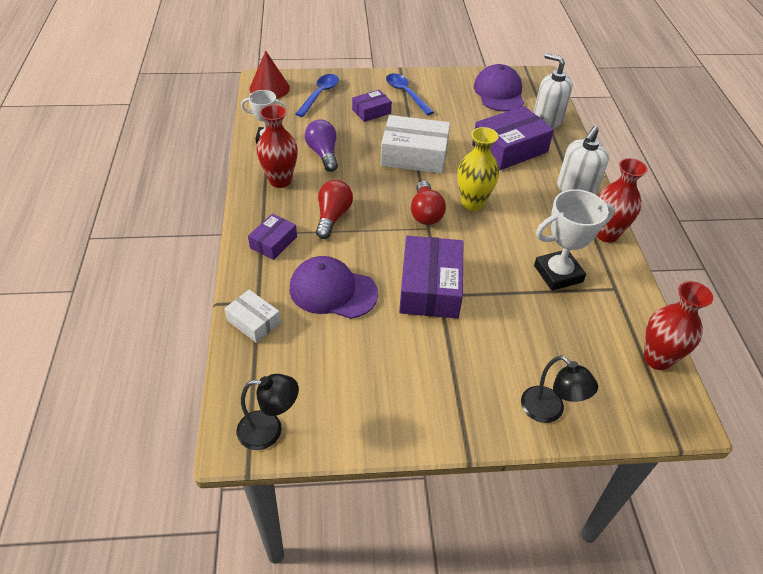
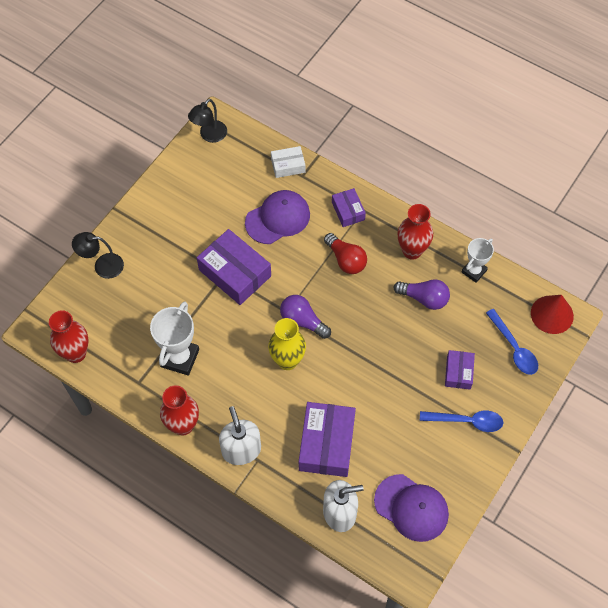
camera: 130 degrees right, 15 degrees up
(414, 155) = (373, 362): white box -> none
(425, 213) = (303, 321): red light bulb -> purple light bulb

